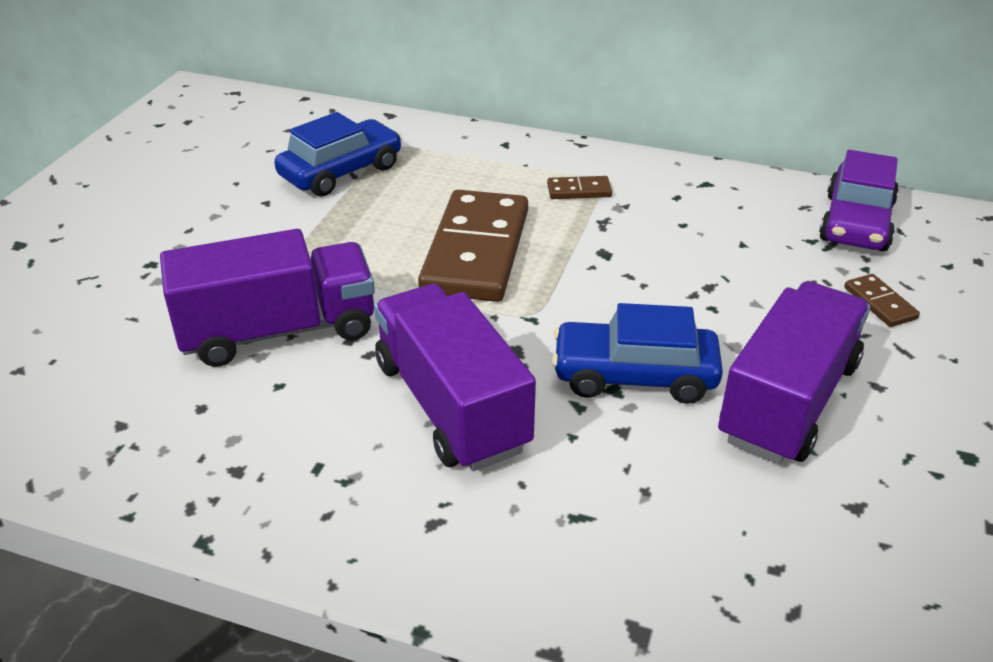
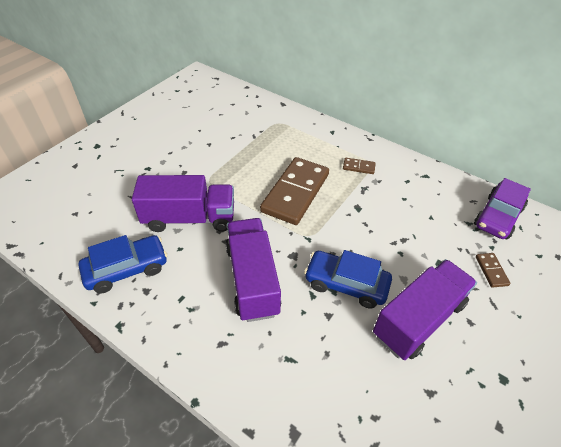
camera: 15 degrees right, 10 degrees up
(341, 172) = (248, 133): blue car -> blue car (127, 269)

